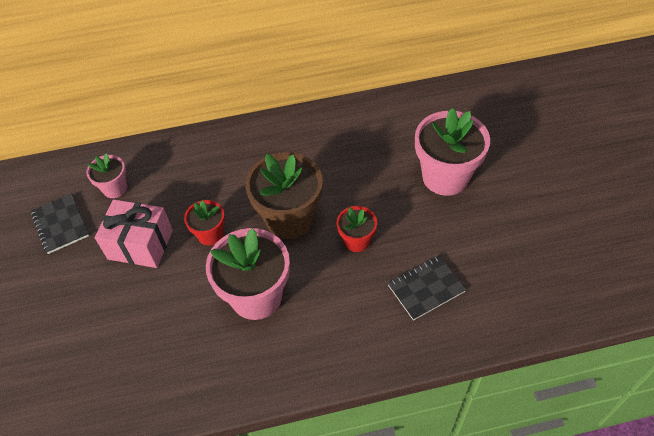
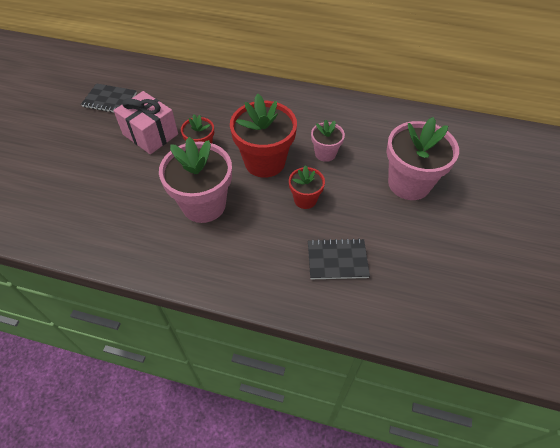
camera: 25 degrees right, 0 degrees up
(60, 225) = (110, 100): black notebook -> black notebook turned 75 degrees counterclockwise
(115, 188) = (160, 91): pink flower pot -> pink flower pot (325, 153)
(289, 219) = (264, 162): brown flower pot -> red flower pot

